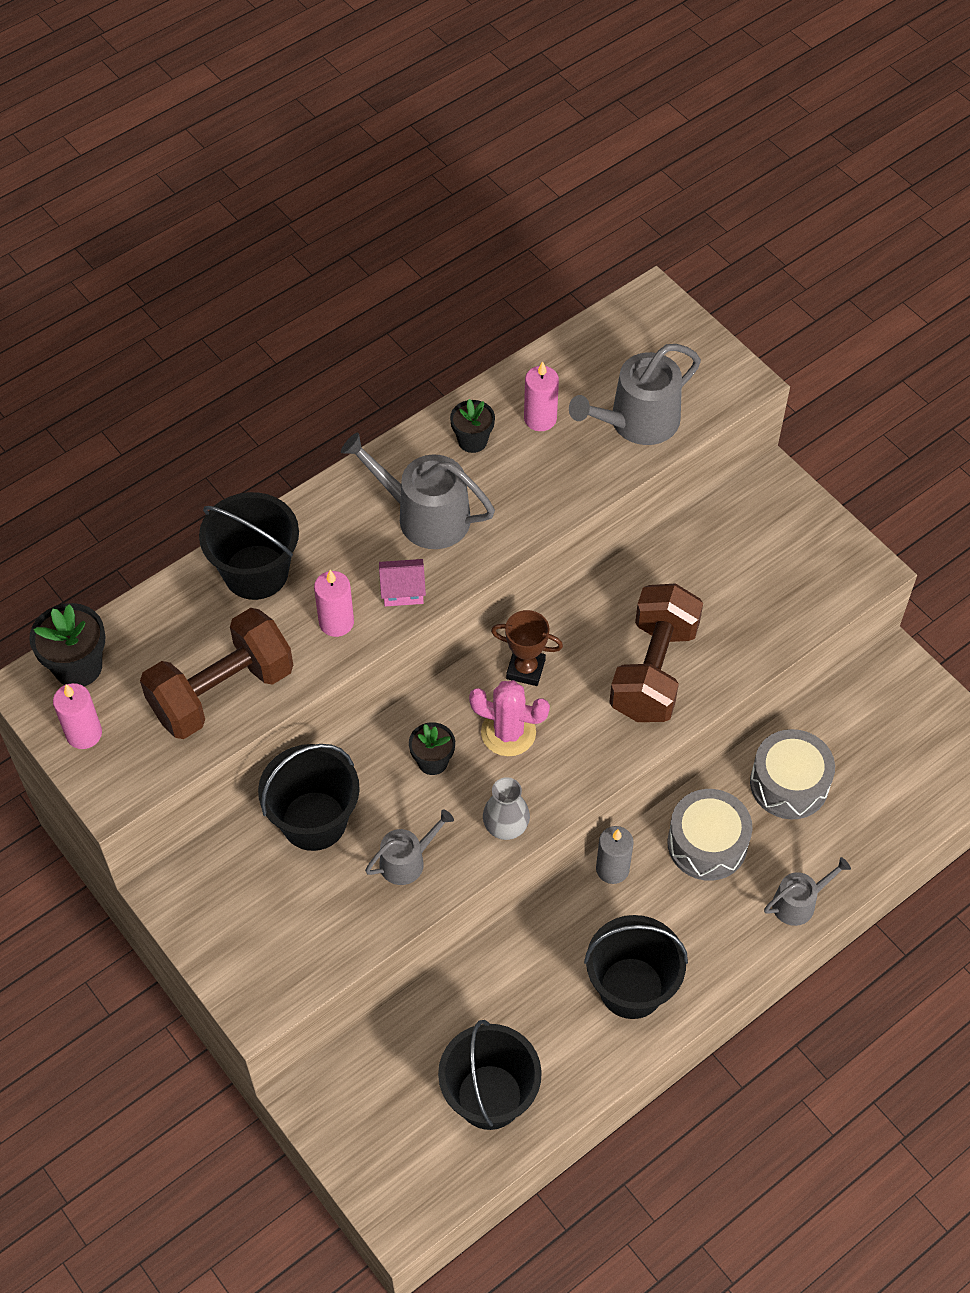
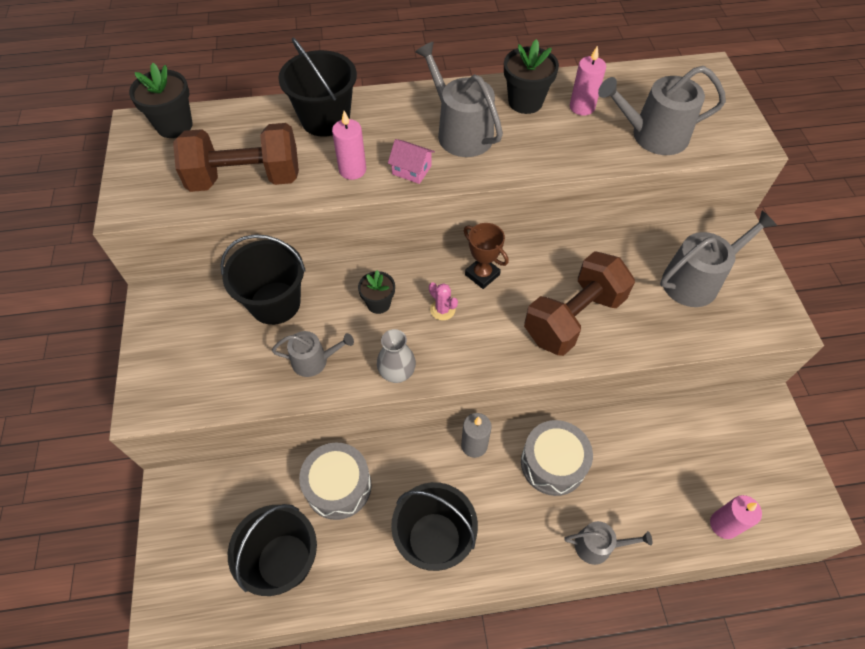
camera: 30 degrees right, 0 degrees up
(84, 734) = (143, 164): pink candle -> pink candle (723, 525)
(472, 441) = (525, 102): black flower pot -> black flower pot, size x1.53
(508, 732) = (442, 310): pink cactus -> pink cactus, size x0.58
(757, 562) = (696, 280): none -> grey watering can
(789, 784) = (639, 452): grey drum -> grey drum (338, 486)

